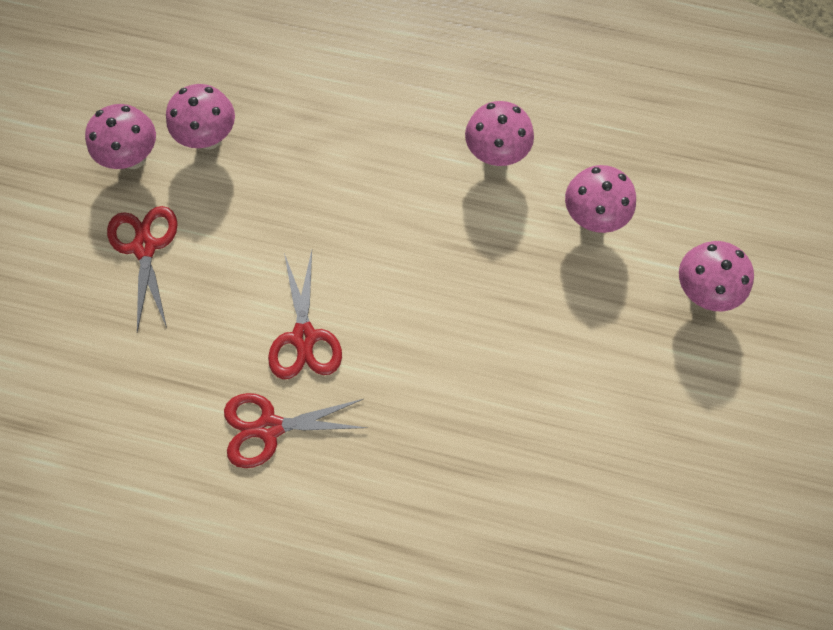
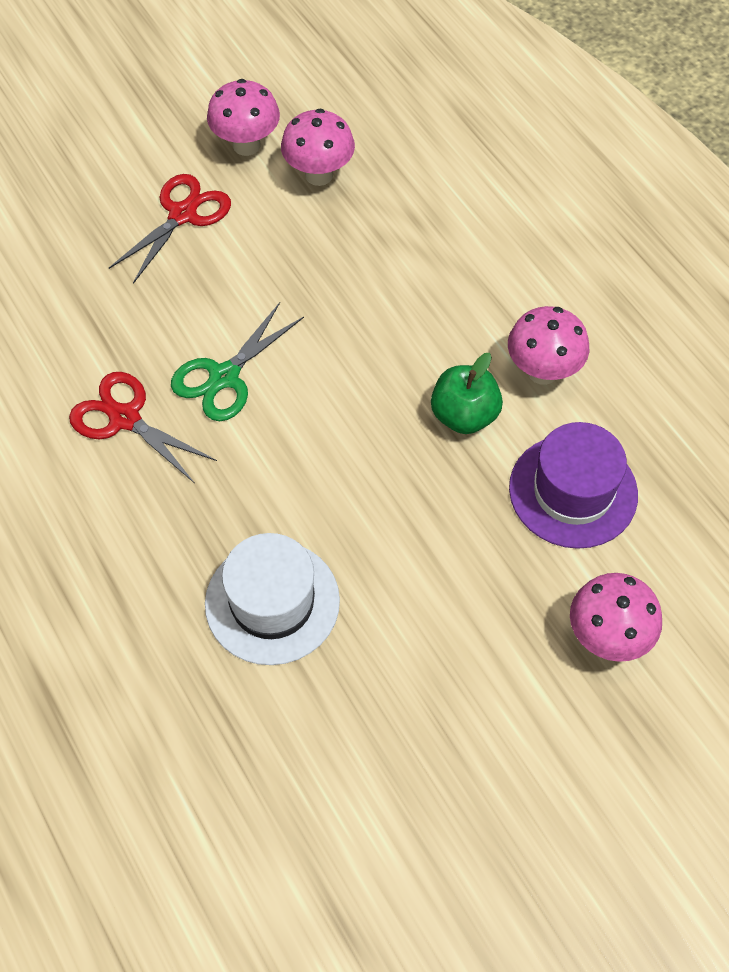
camera: 45 degrees right, 10 degrees down
(304, 337) = (224, 377): red scissors -> green scissors
(481, 226) = (464, 415): none -> green apple
(499, 456) = (272, 602): none -> white hat
(592, 217) = (573, 491): pink mushroom -> purple hat

